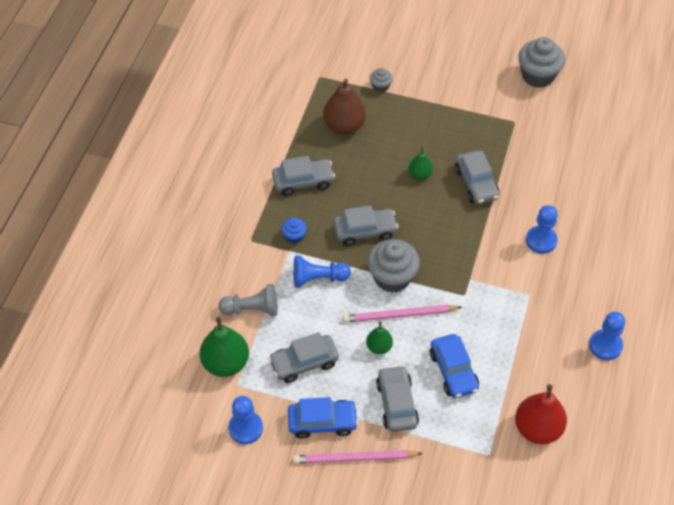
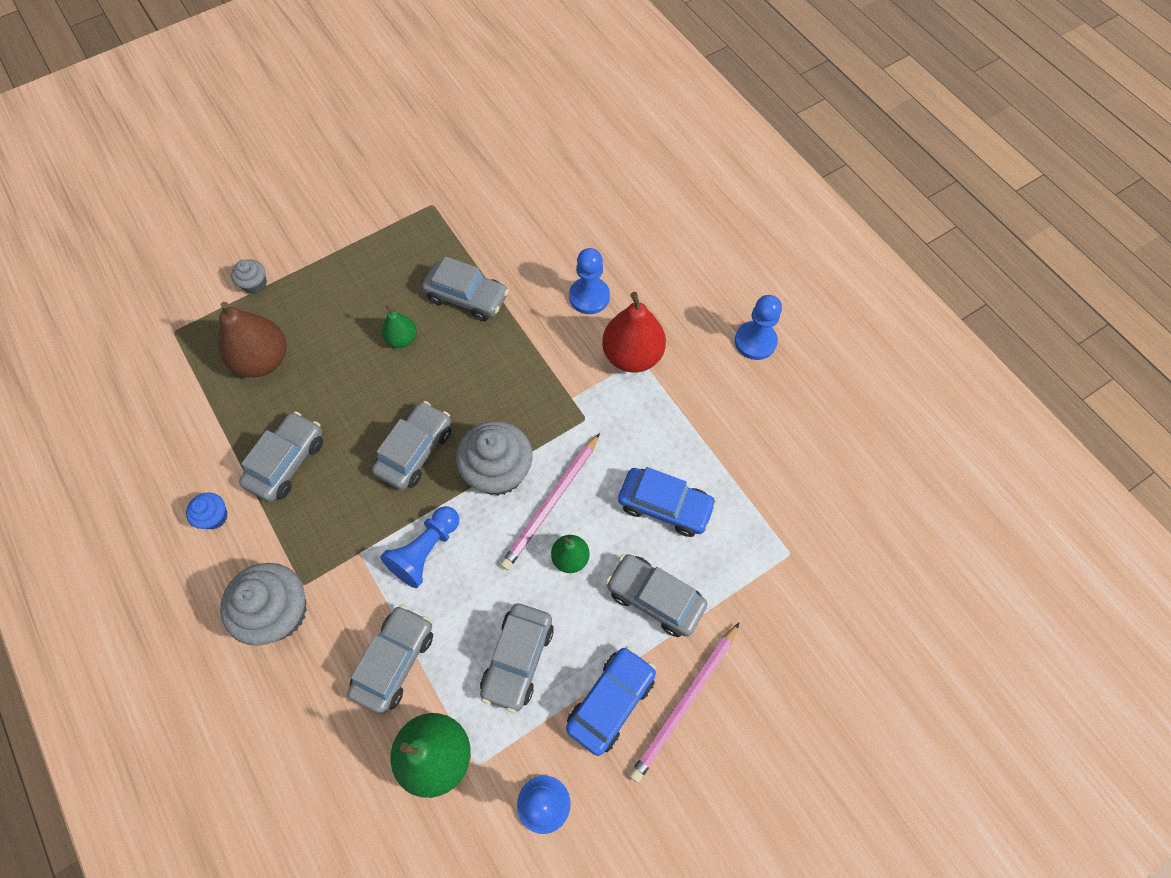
camera: 50 degrees left, 10 degrees up
(252, 309) = (394, 661): grey pawn -> grey car
(294, 236) = (346, 531): blue cupcake -> blue cupcake (214, 517)
(537, 428) = (797, 480): red pear -> red pear (632, 355)
(538, 75) = (402, 141): grey cupcake -> grey cupcake (279, 612)

